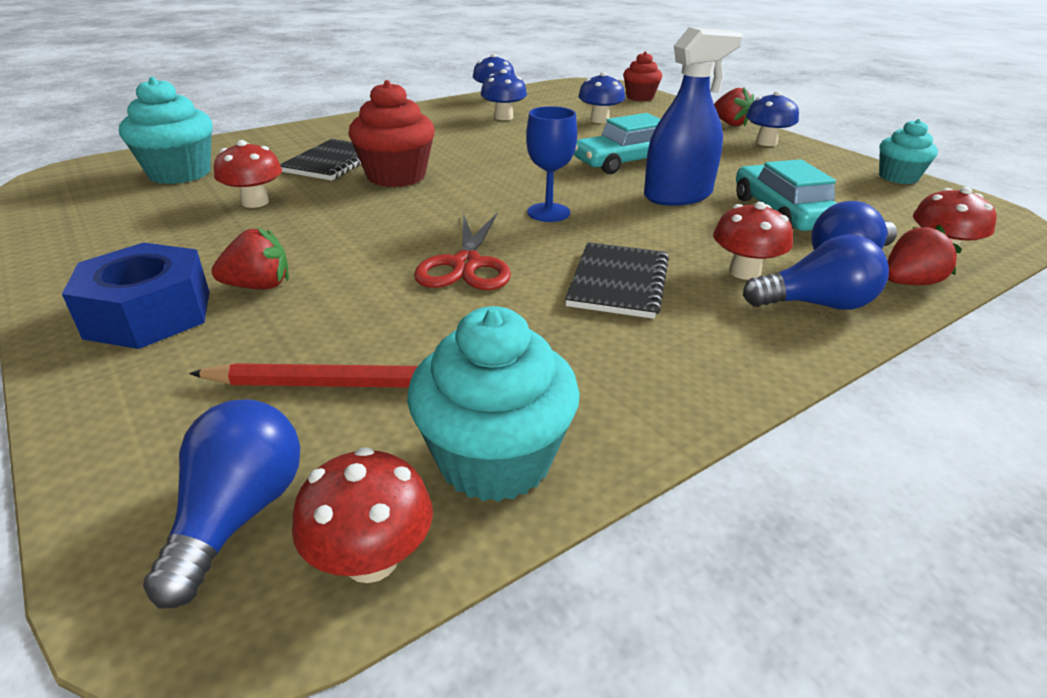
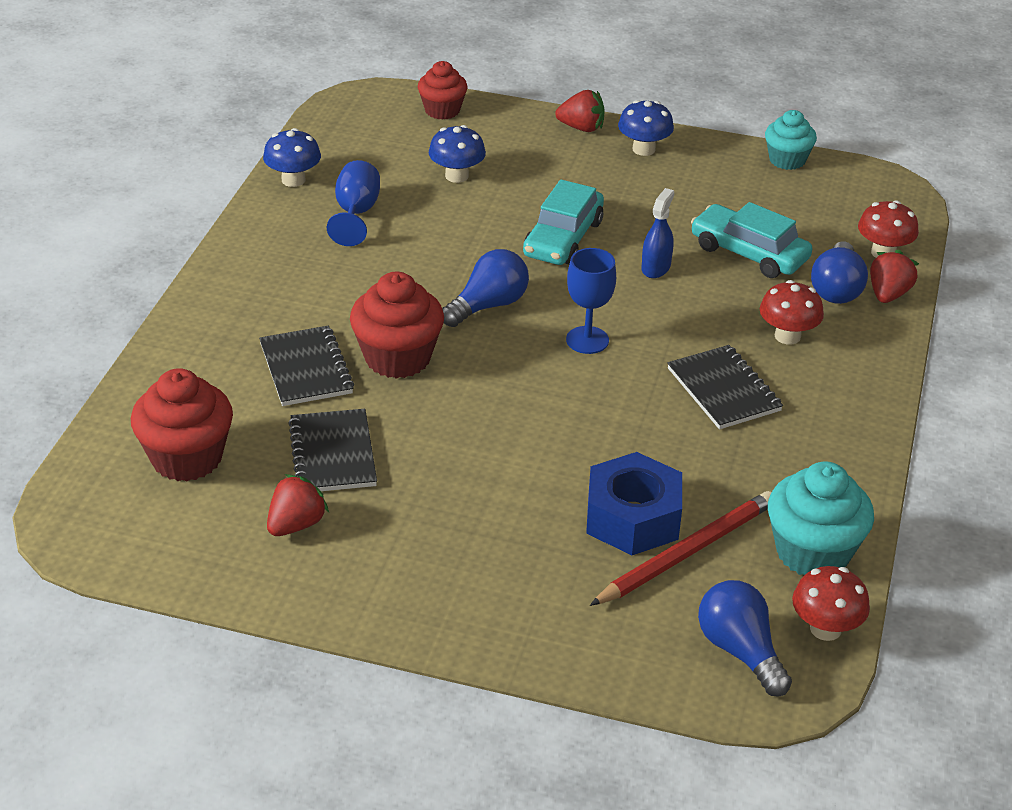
camera: 40 degrees left, 5 degrees up
(149, 314) = (467, 590): blue nut -> blue nut (632, 518)
(180, 173) = (187, 458): turquoise cupcake -> red cupcake
(255, 202) = (333, 454): red mushroom -> black notebook
(259, 286) = (497, 527): red strawberry -> red strawberry (296, 524)
(466, 264) = (606, 428): red scissors -> none
(503, 117) = (356, 213): blue mushroom -> blue goblet
(678, 195) = (656, 267): blue spray bottle -> blue spray bottle, size x0.55
(816, 304) = (855, 345): blue light bulb -> blue light bulb (488, 306)

